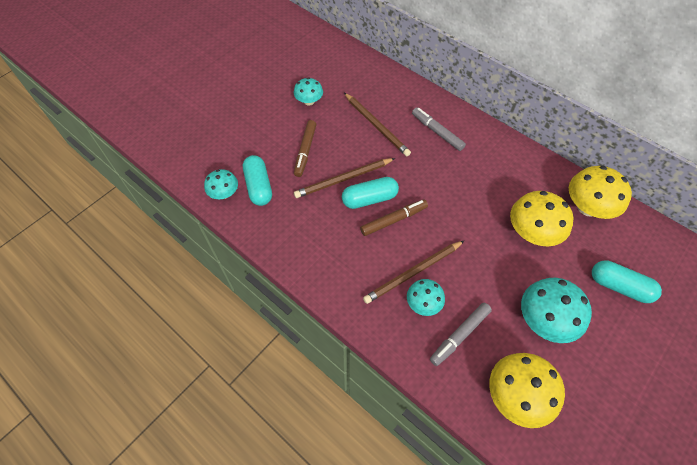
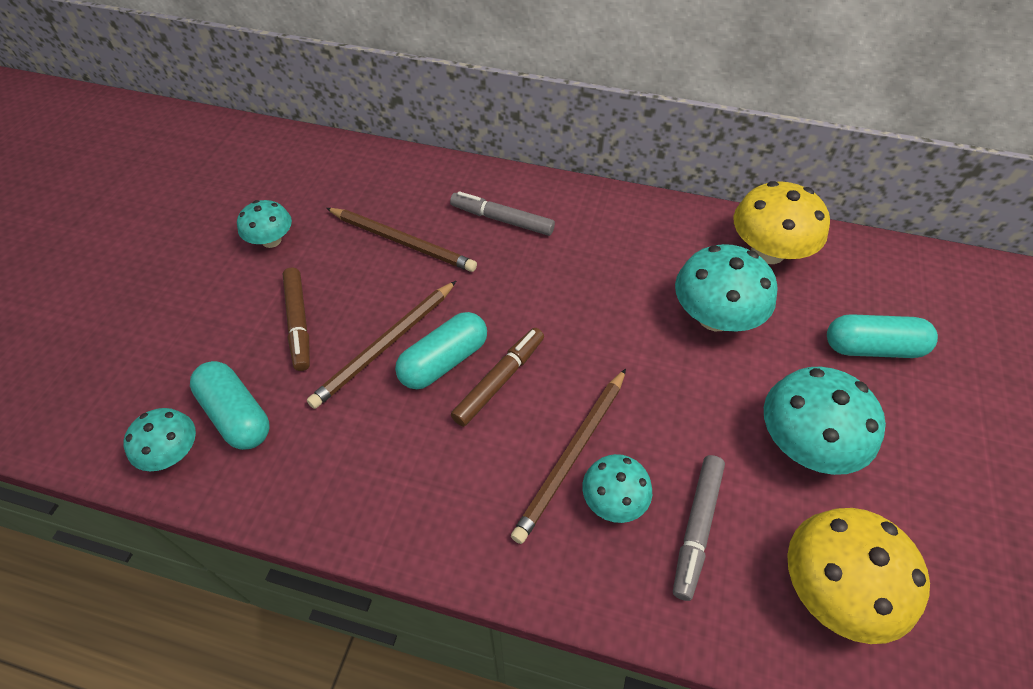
camera: 25 degrees left, 5 degrees down
(532, 232) = (714, 317): yellow mushroom -> turquoise mushroom

